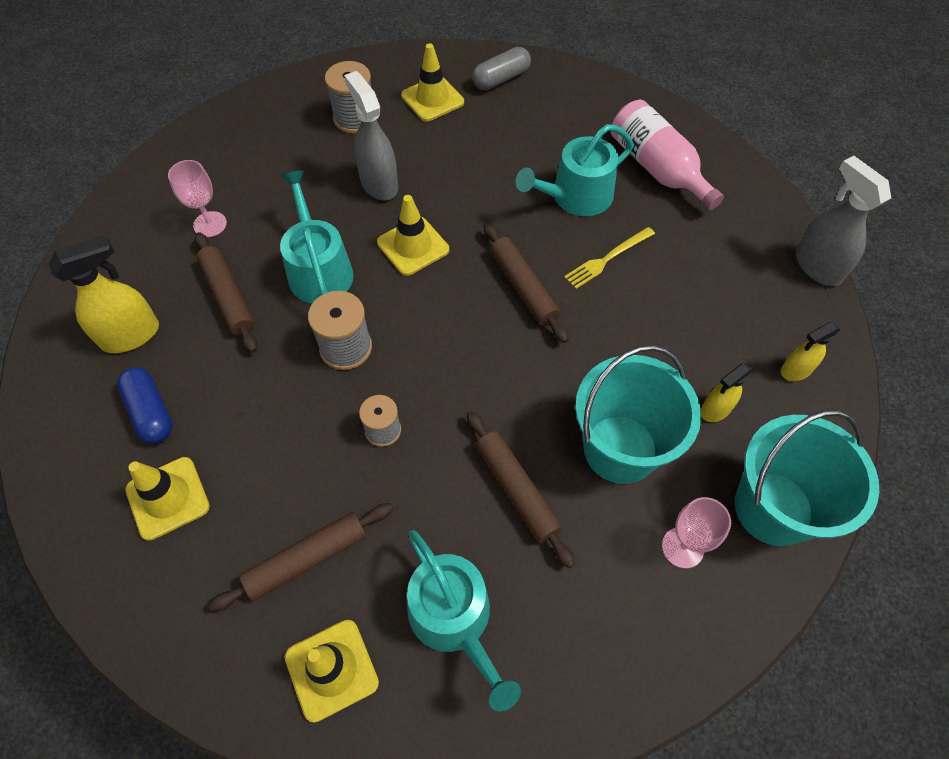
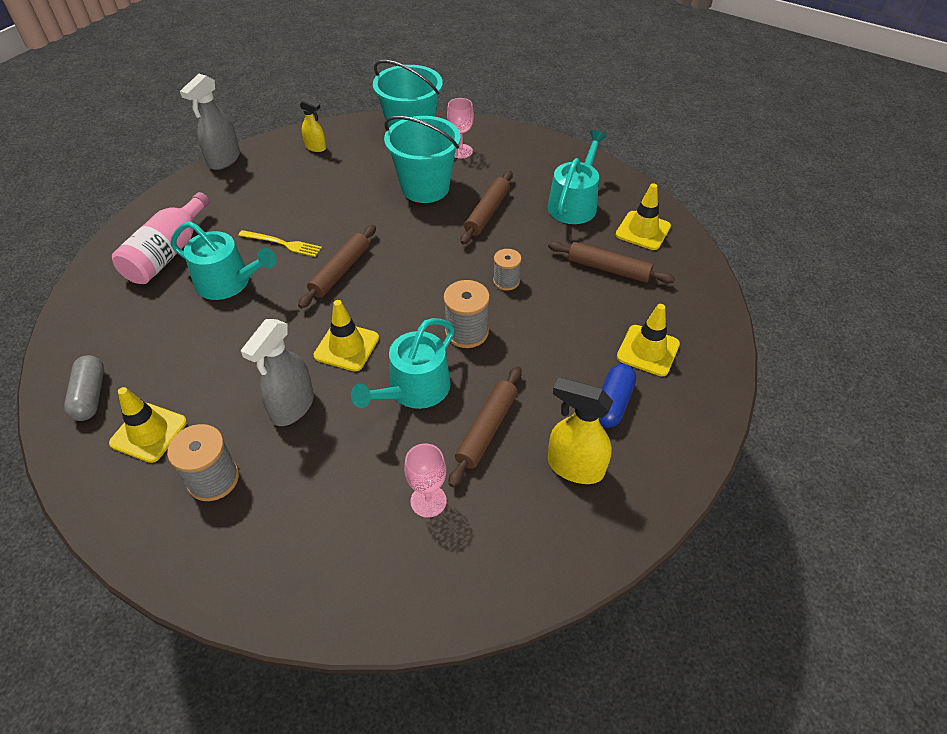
camera: 125 degrees left, 10 degrees down
(501, 79) = (90, 396): grey capsule -> grey capsule turned 60 degrees clockwise
(715, 410) = (368, 165): yellow spray bottle -> none

